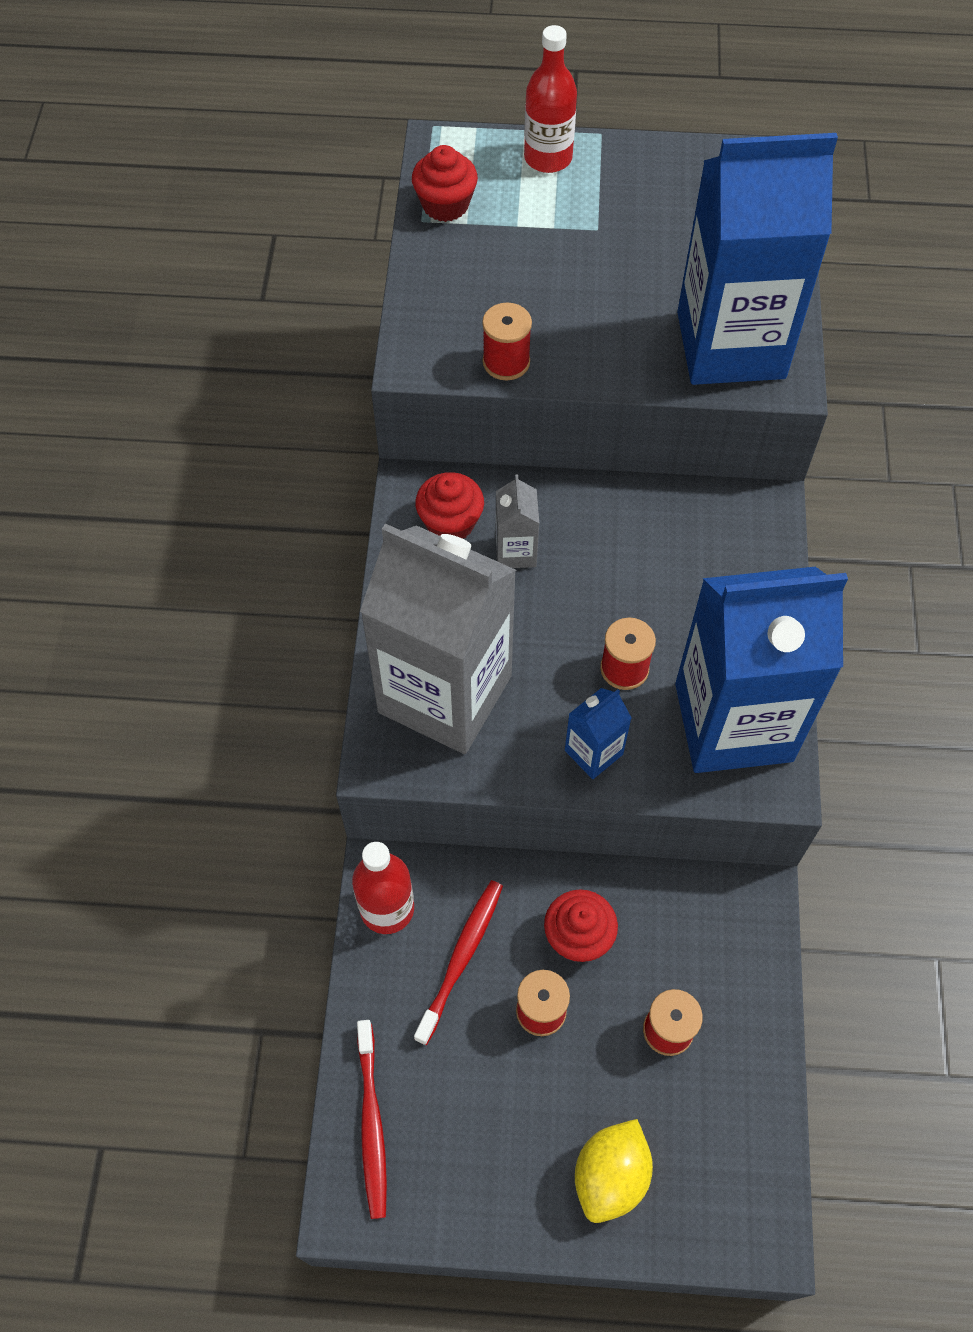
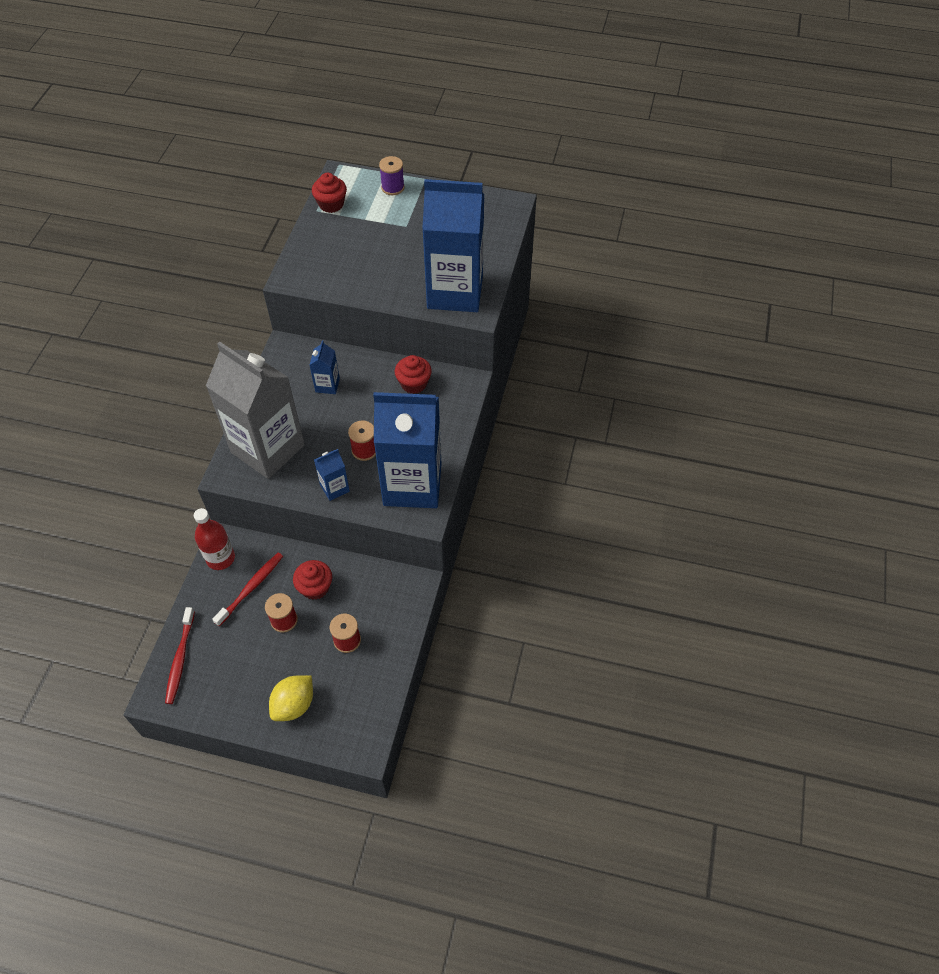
camera: 10 degrees right, 5 degrees down
(450, 523) = (298, 366): red cupcake -> red cupcake (414, 383)
(506, 362) = (335, 285): red spool -> none
(515, 551) = (327, 385): grey carton -> blue carton
(548, 158) = (393, 187): red bottle -> purple spool

